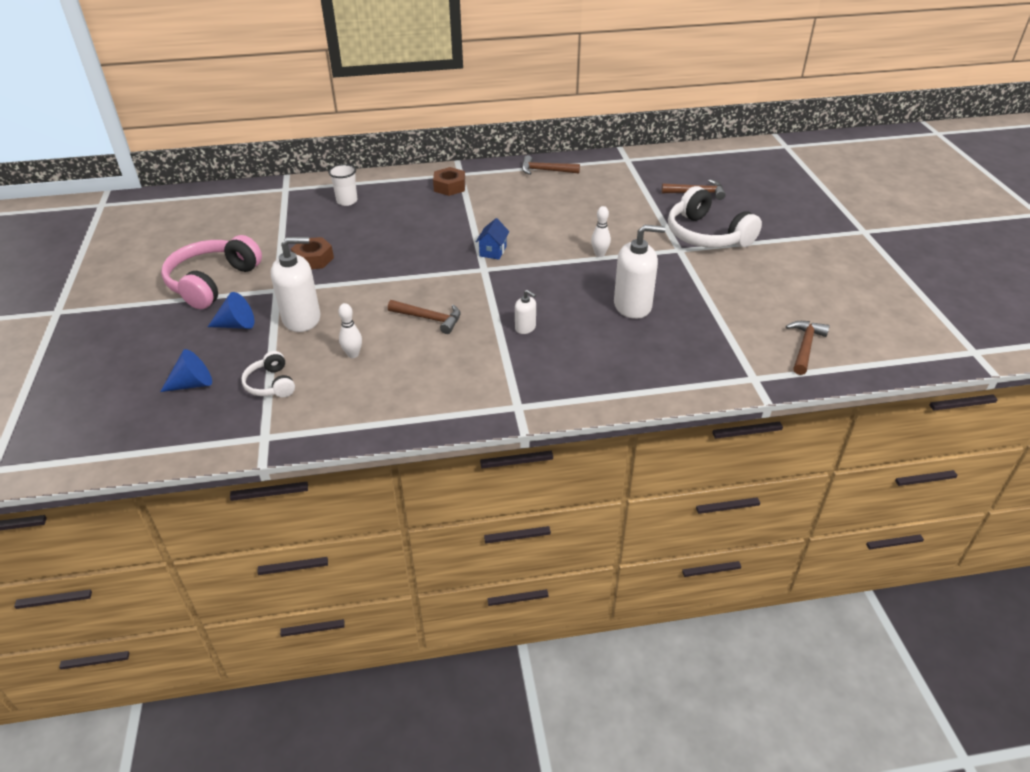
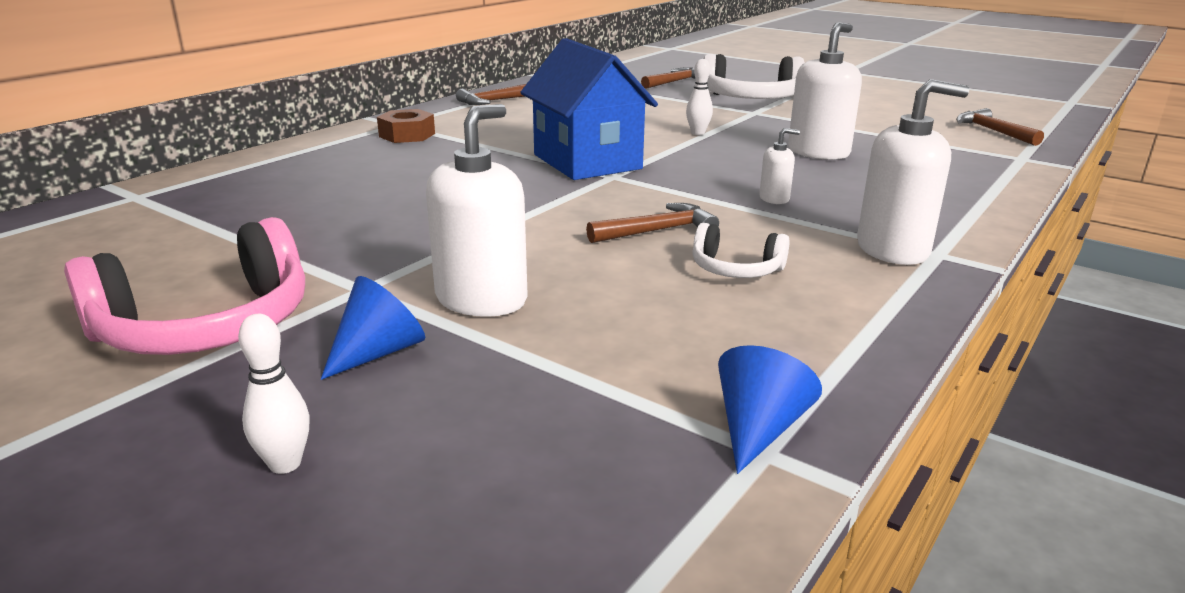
camera: 45 degrees left, 15 degrees down
(193, 384) = (467, 463): blue cone -> blue cone (758, 429)
(212, 282) = (207, 326): pink headphones -> pink headphones turned 105 degrees counterclockwise
(271, 384) = (612, 386): white headphones -> white headphones (736, 269)
(313, 259) = (353, 240): brown nut -> none
(347, 201) = (280, 180): white cup -> none
(353, 354) = (649, 299): white bowling pin -> white bowling pin (285, 464)
(493, 251) = (587, 162): blue house -> blue house, size x2.41
(503, 391) = (893, 249): none -> white soap dispenser

